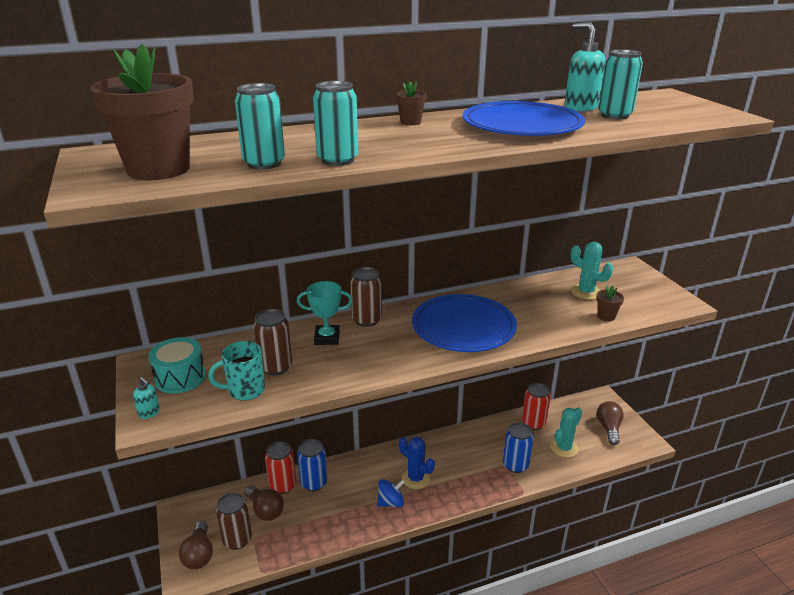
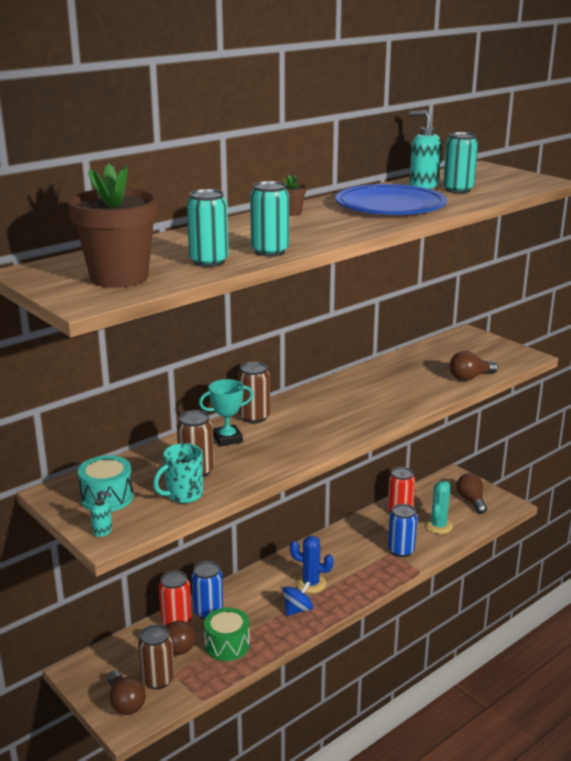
camera: 20 degrees left, 5 degrees down
(312, 521) = (227, 645): none -> green drum
(463, 327) = (350, 407): blue plate -> none
(586, 292) = (441, 360): turquoise cactus -> none
(606, 316) = (470, 377): brown flower pot -> brown light bulb

